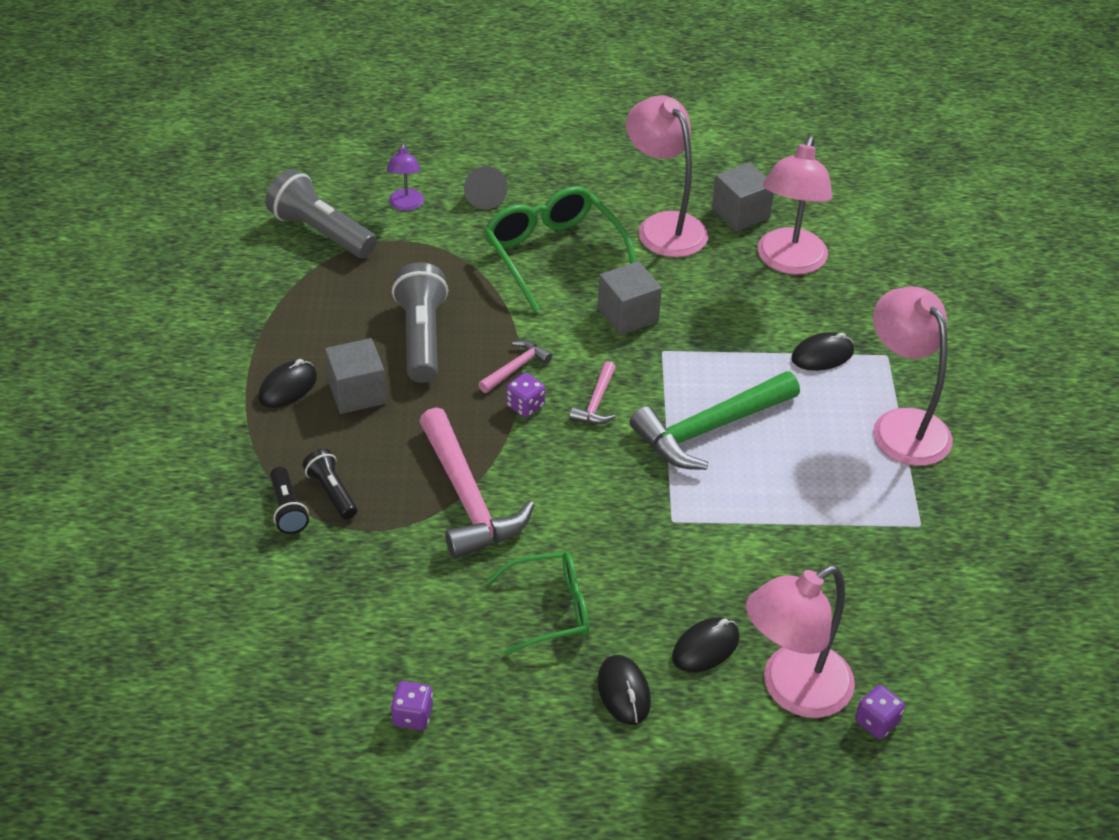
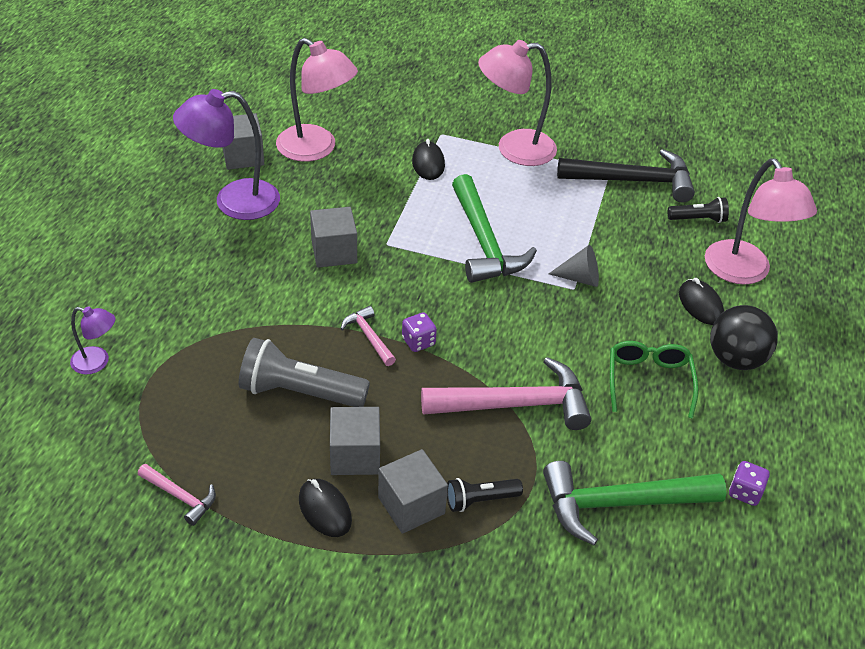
camera: 75 degrees left, 0 degrees up
(288, 509) = (492, 539): black flashlight -> black flashlight (698, 219)
(310, 444) = (411, 505): none -> grey cube
(321, 232) = (99, 439): grey flashlight -> none
(361, 605) = (621, 504): none -> green hammer
(484, 197) = (122, 303): grey cone -> grey cone (580, 278)
(553, 254) = (231, 277): green glasses -> none
(596, 402) = (431, 297): pink hammer -> pink hammer (180, 496)
(623, 692) = (735, 359): black mouse -> black ball
(664, 226) = (233, 202): pink lamp -> purple lamp
(876, 722) = (774, 242): purple dice -> none
(914, 552) = (633, 181): none -> black hammer

